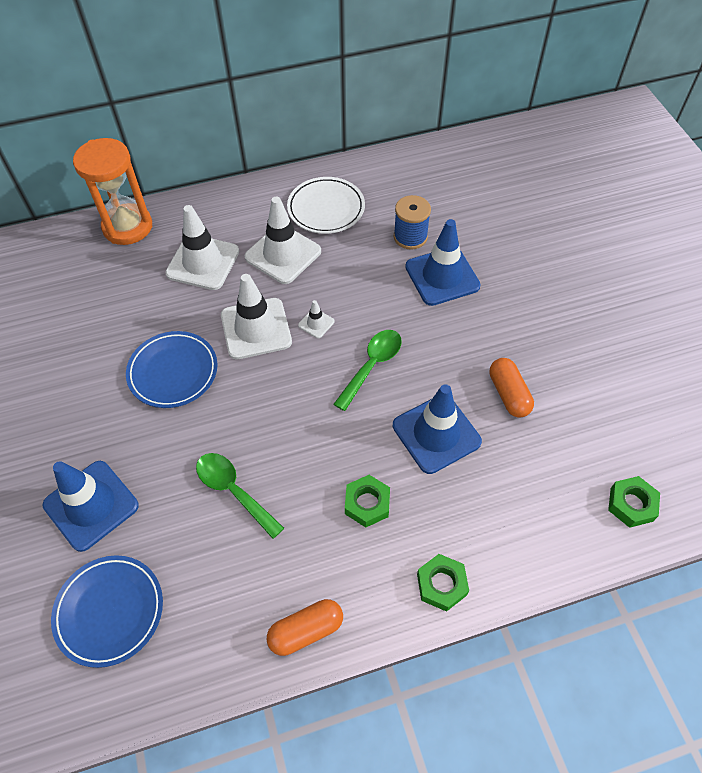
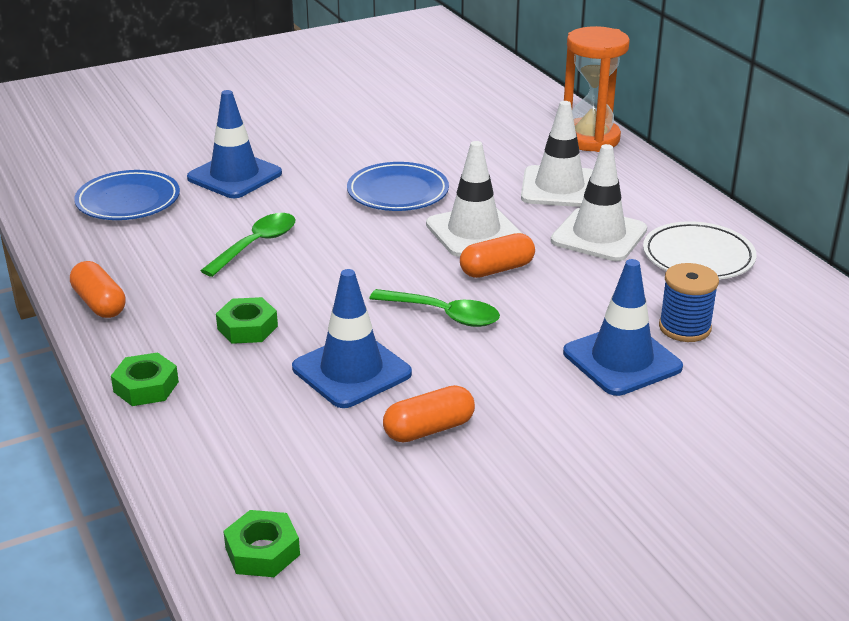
camera: 80 degrees right, 25 degrees down
(316, 323) = (497, 269): white traffic cone -> orange capsule

